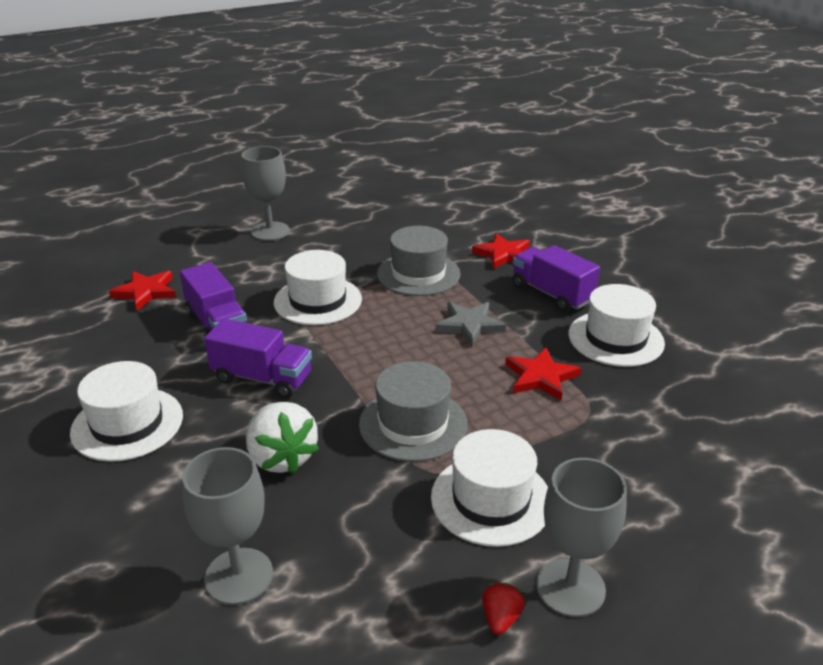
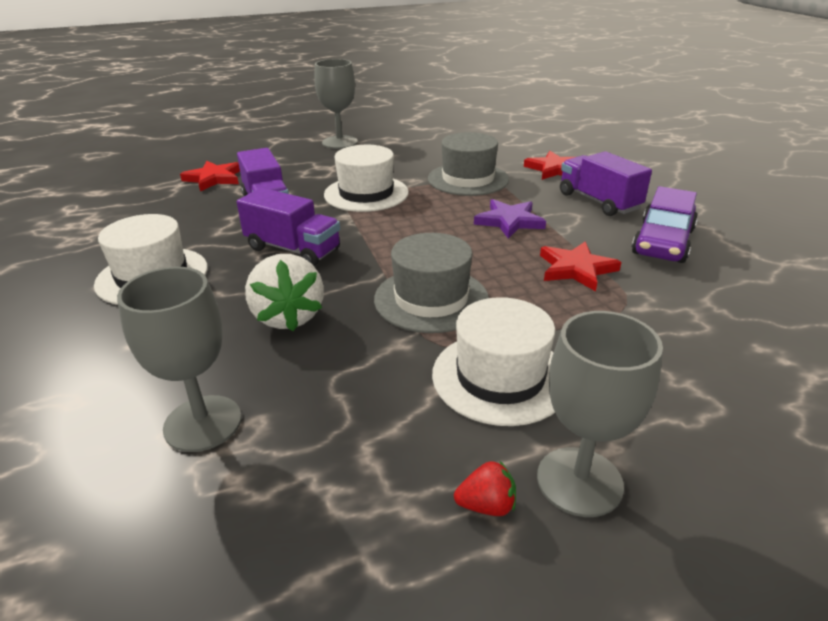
camera: 10 degrees right, 0 degrees up
(469, 325) = (509, 221): grey star -> purple star
(501, 618) = (486, 505): red strawberry -> red strawberry turned 60 degrees clockwise
(615, 338) = (662, 242): white hat -> purple car

